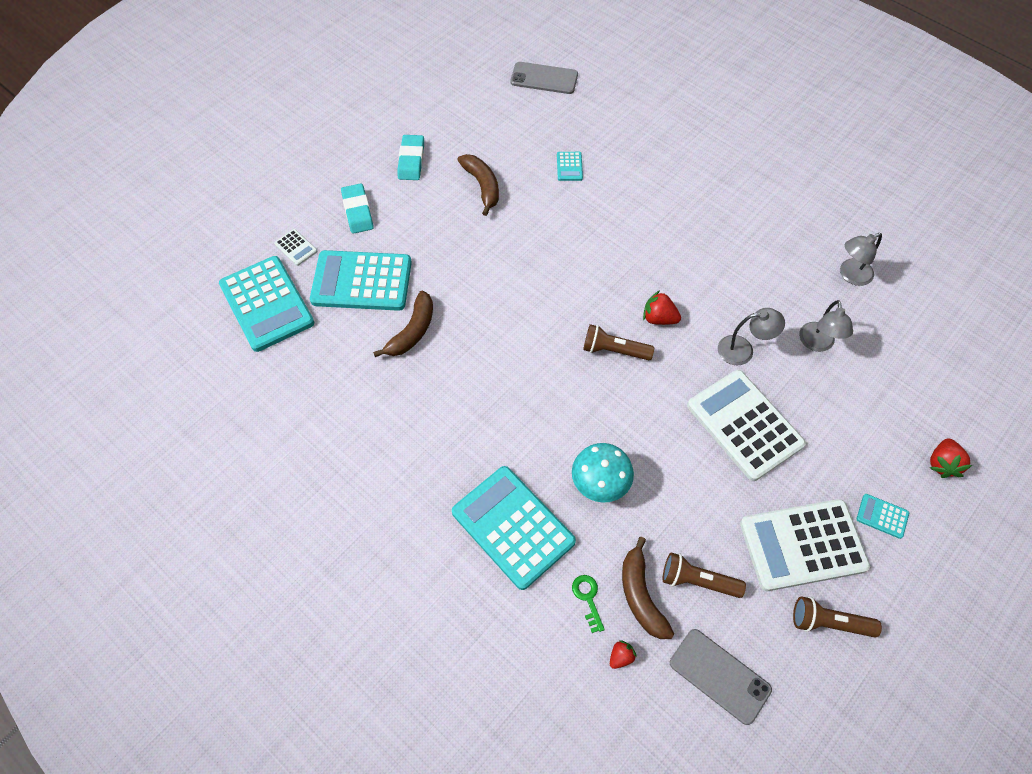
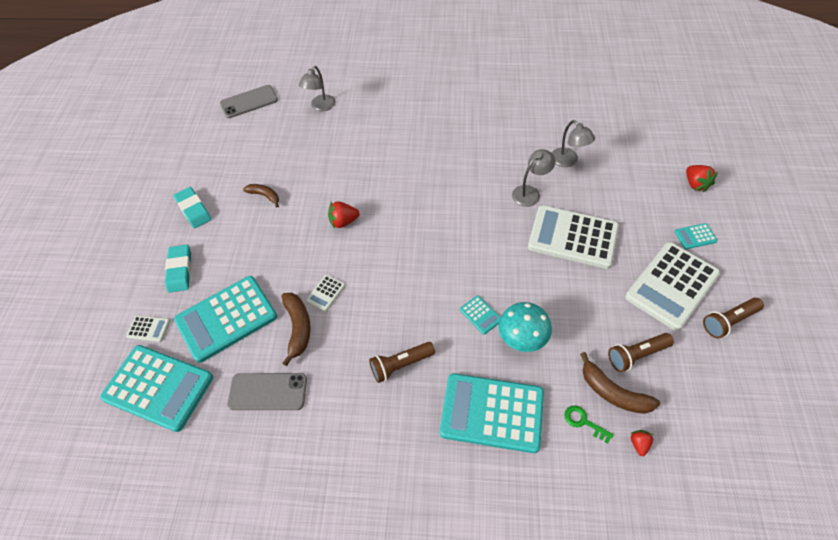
camera: 35 degrees left, 5 degrees down
(357, 211) = (180, 270): turquoise eraser -> turquoise eraser turned 45 degrees clockwise
(461, 316) = (326, 293): none -> white calculator
(482, 186) = (264, 196): brown banana -> brown banana, size x0.65
(569, 166) = (317, 147): turquoise calculator -> turquoise calculator (480, 315)
(614, 350) = (452, 245): brown flashlight -> brown flashlight (400, 365)
(658, 318) = (462, 207): red strawberry -> red strawberry (343, 222)
(719, 676) = (705, 405): grey phone -> grey phone (268, 392)
(850, 275) = (549, 110): grey lamp -> grey lamp (320, 107)

